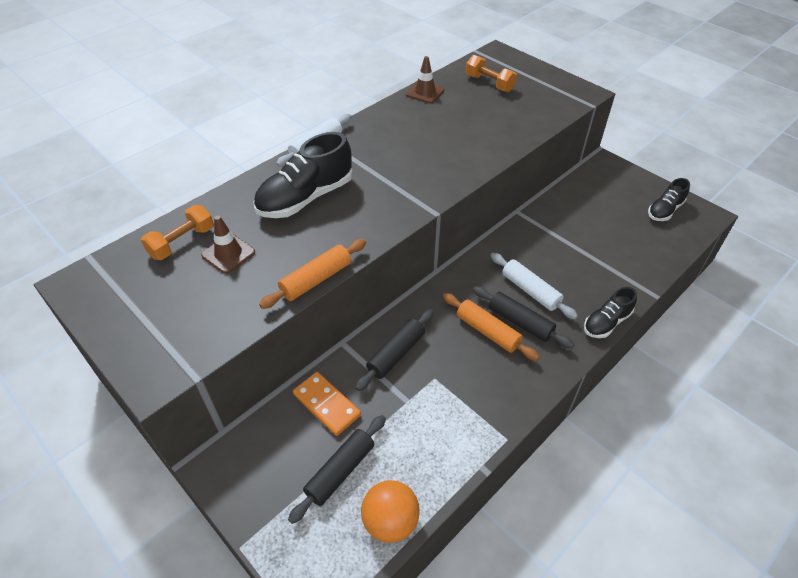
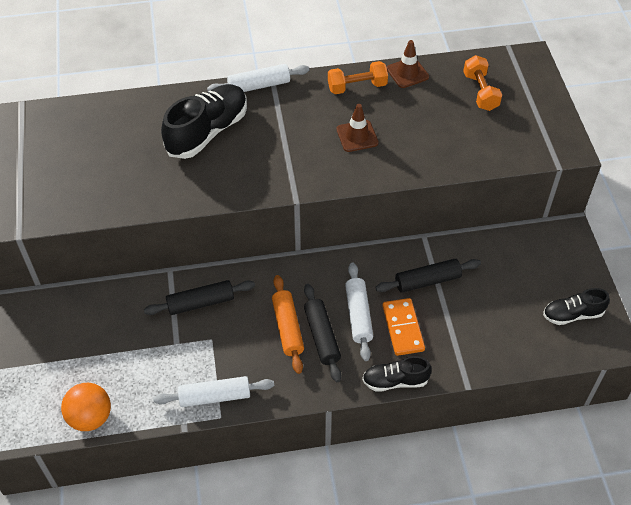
camera: 35 degrees right, 5 degrees up
(182, 242) = (89, 124): orange dumbbell -> orange dumbbell (357, 87)
(228, 254) = (112, 151): brown traffic cone -> brown traffic cone (357, 136)
(306, 198) = (207, 132): black shoe -> black shoe turned 135 degrees clockwise
(316, 280) = (154, 208): orange rolling pin -> none
(327, 404) = (118, 310): orange domino -> orange domino (403, 328)
(340, 471) = (88, 363): black rolling pin -> black rolling pin (427, 281)
(485, 424) = (215, 396): none -> white rolling pin

